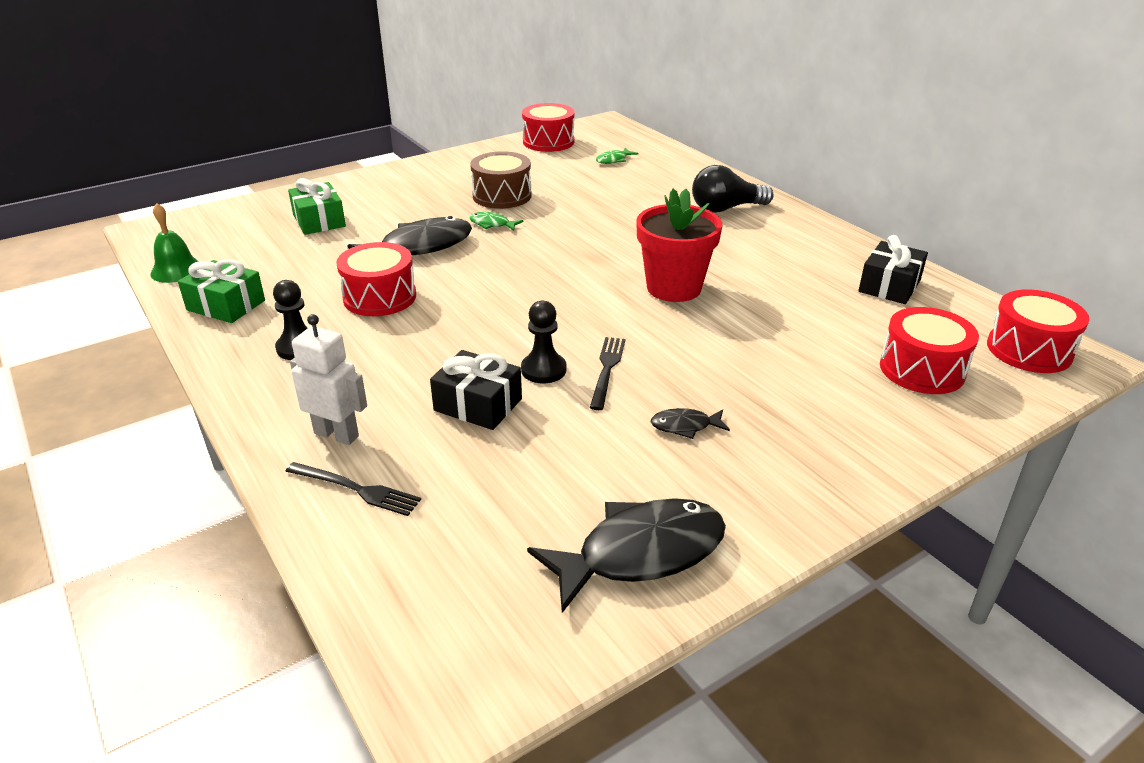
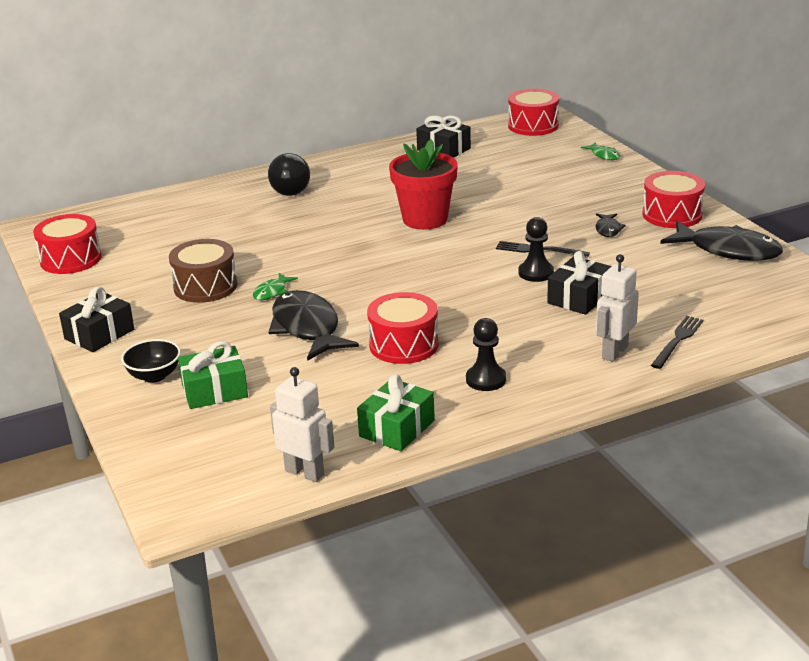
camera: 80 degrees left, 5 degrees down
(176, 270) = (305, 472): green bell -> white robot
(349, 196) = (154, 376): none -> black bowl
(420, 169) = (99, 334): none -> black gift
(614, 160) = (148, 228): green fish -> green fish (604, 155)
(640, 553) = (728, 250): black fish -> black fish turned 135 degrees clockwise
(922, 369) = (551, 156): red drum -> red drum (672, 215)

